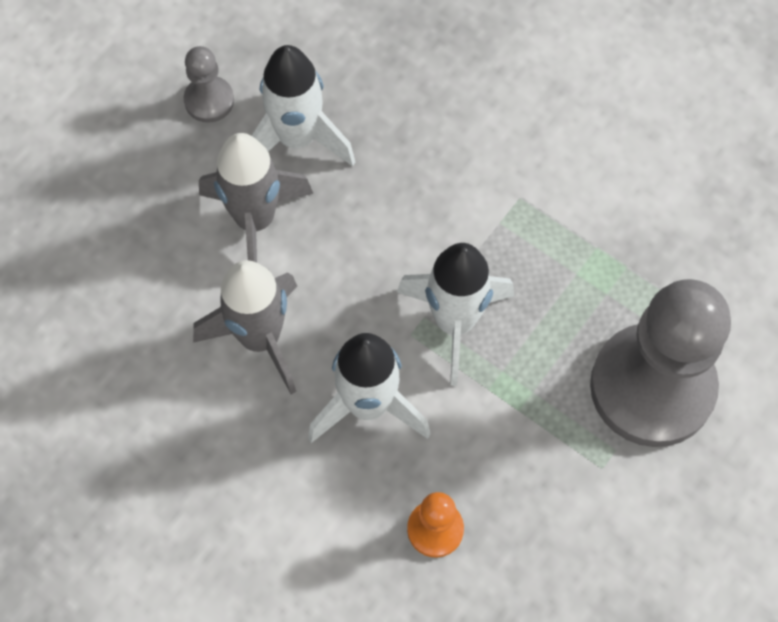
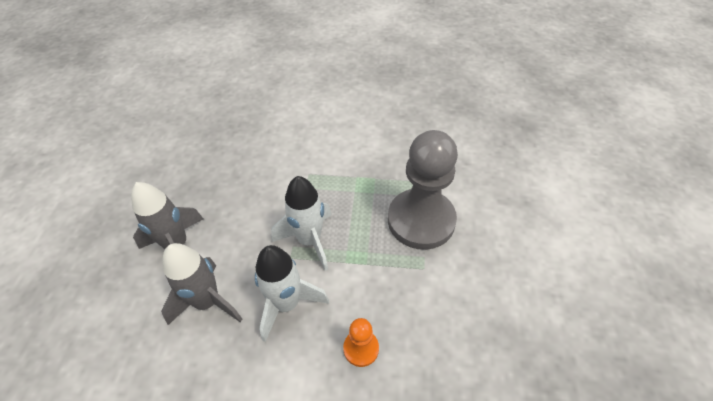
camera: 30 degrees left, 15 degrees down
(209, 100) = (126, 204): grey pawn -> none
(297, 139) = (183, 199): white rocket -> none

